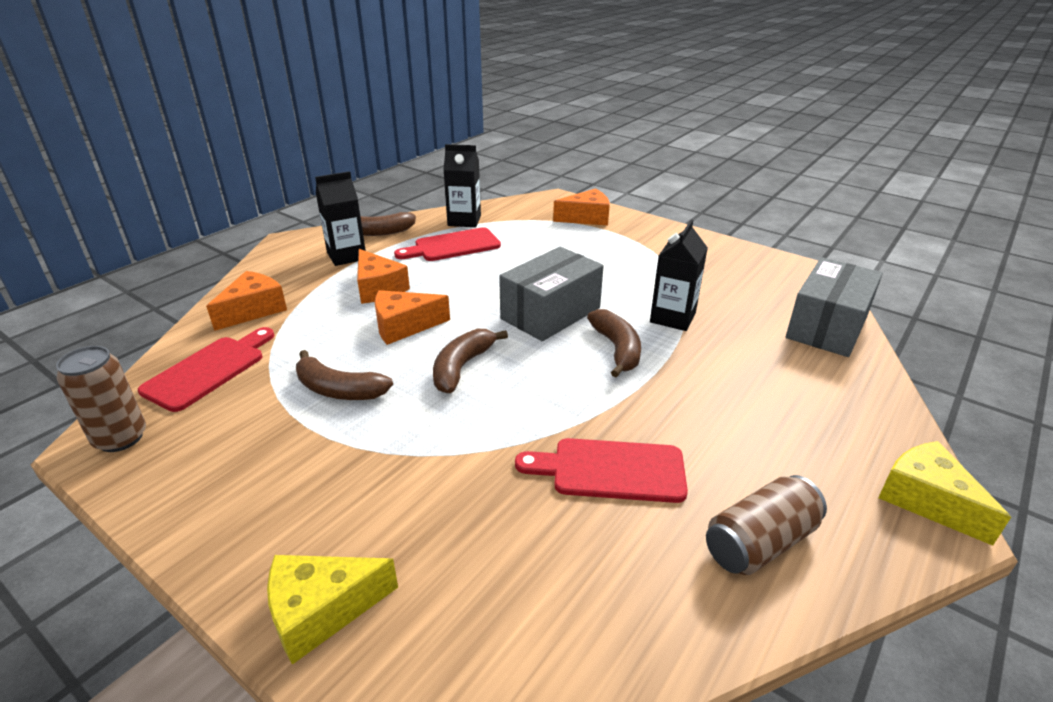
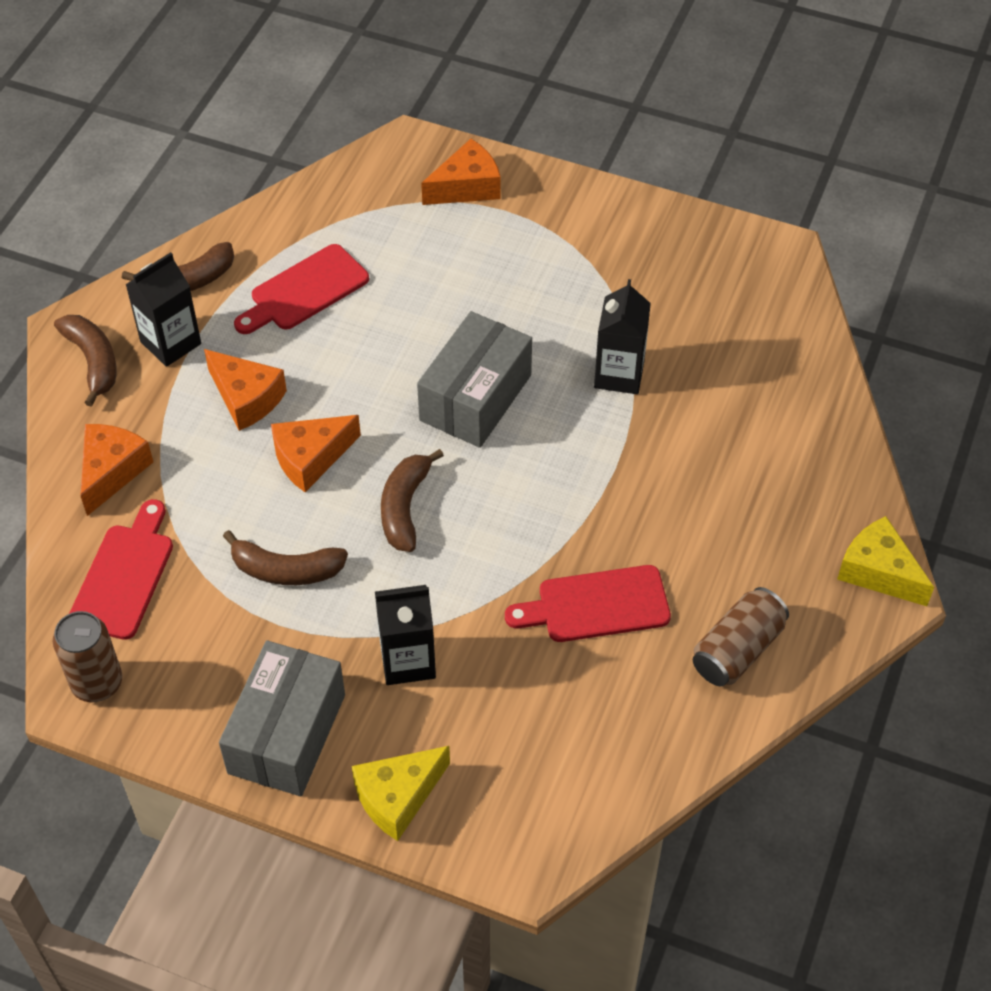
camera: 15 degrees left, 20 degrees up
(464, 220) = (296, 228): black carton -> black carton (407, 660)
(616, 349) = (566, 441): brown banana -> brown banana (93, 361)
(827, 326) = (793, 351): grey box -> grey box (287, 734)

